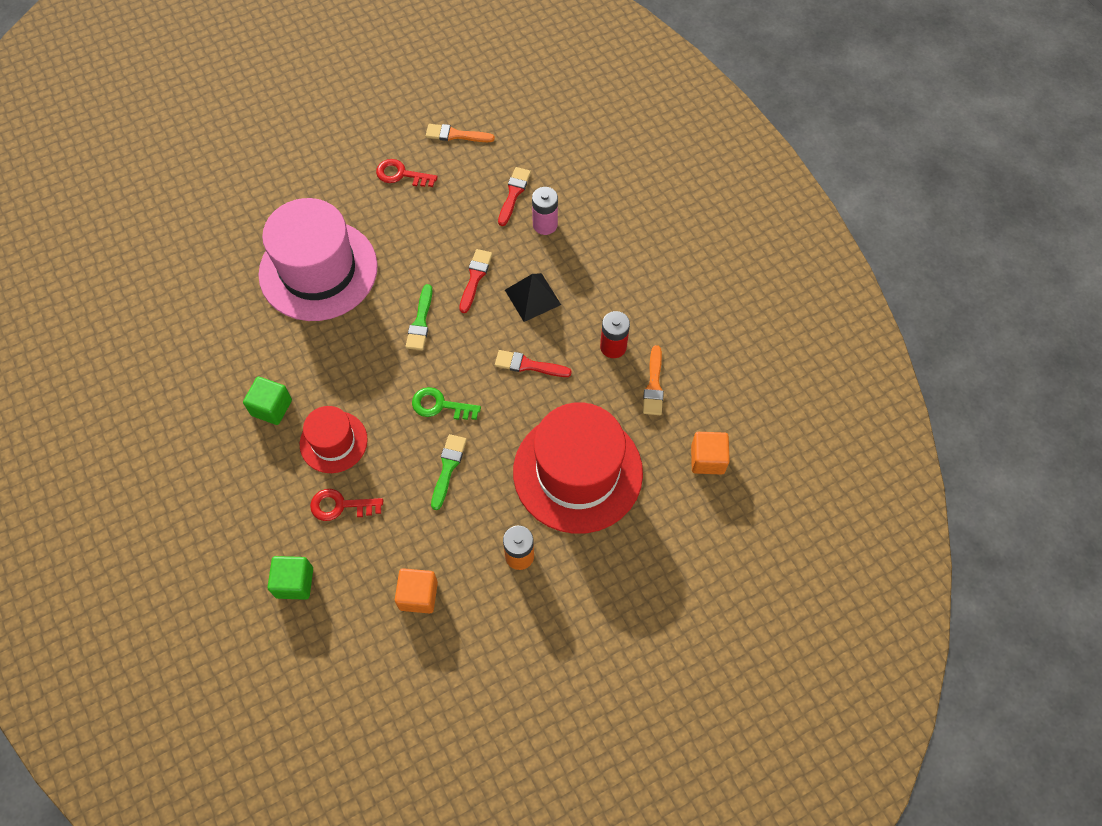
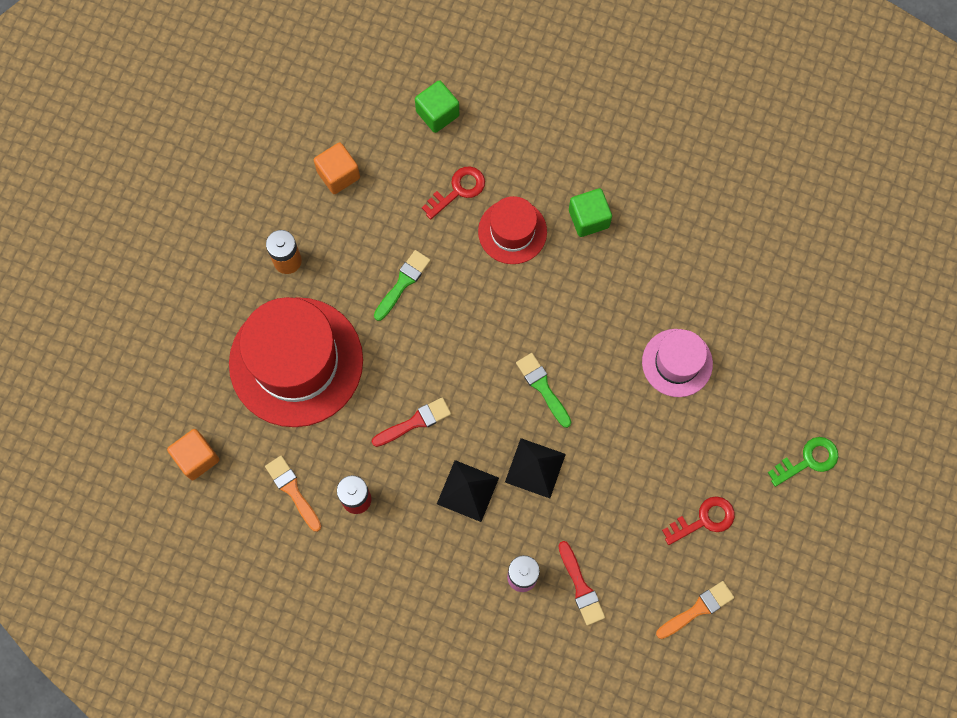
camera: 140 degrees right, 10 degrees up
(318, 270) = (677, 363): pink hat -> pink hat, size x0.53
(440, 405) = (456, 328): green key -> green key (808, 460)
(448, 468) = (403, 283): green brush -> green brush turned 120 degrees counterclockwise
(475, 278) = (535, 468): red brush -> black pyramid

